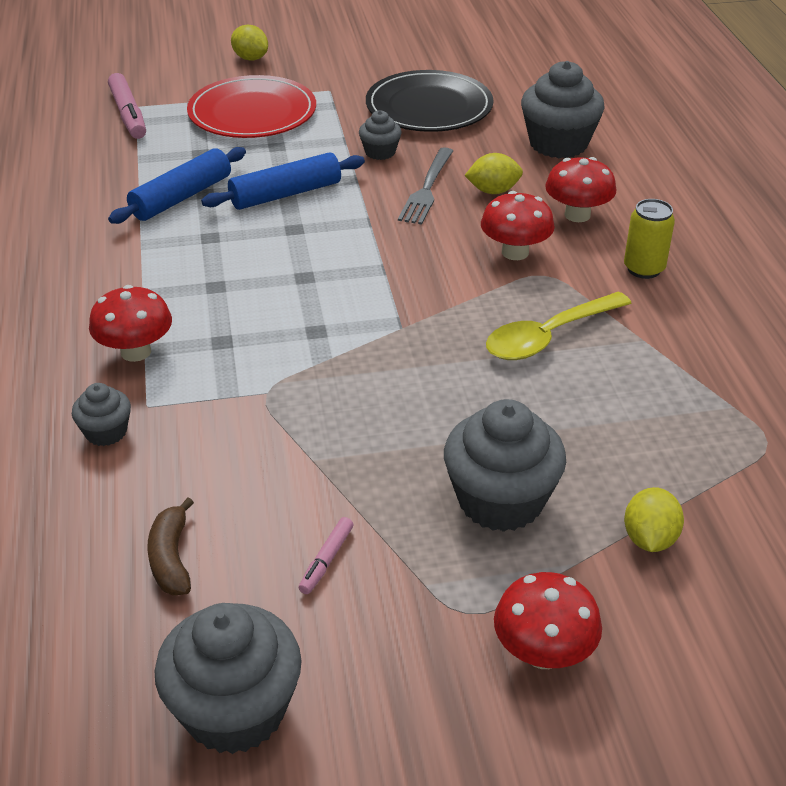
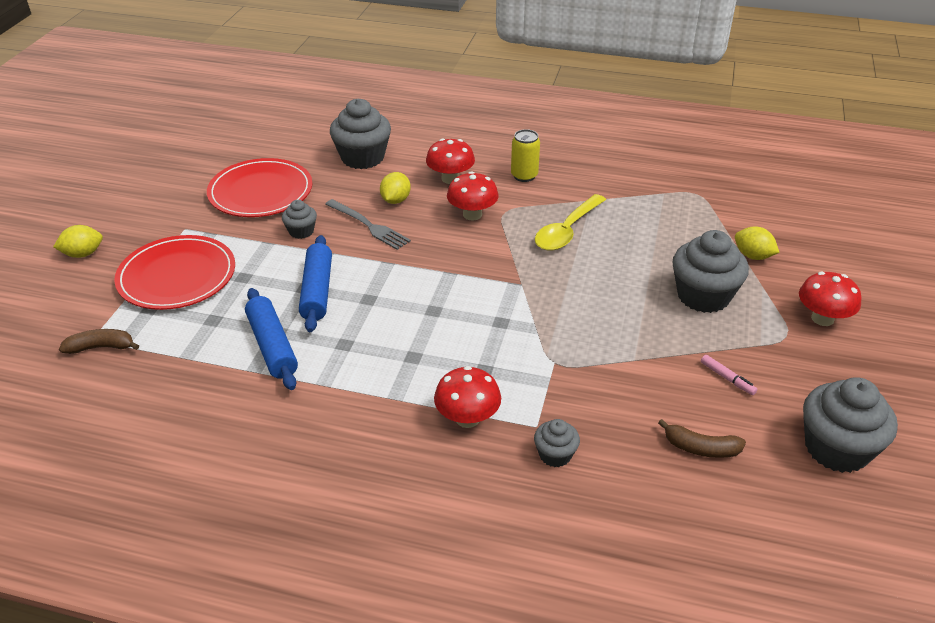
camera: 65 degrees left, 0 degrees up
(128, 114) = (101, 347): pink marker -> brown banana
(429, 107) = (260, 192): black plate -> red plate
(548, 336) = (567, 231): yellow spoon -> yellow spoon turned 45 degrees clockwise

